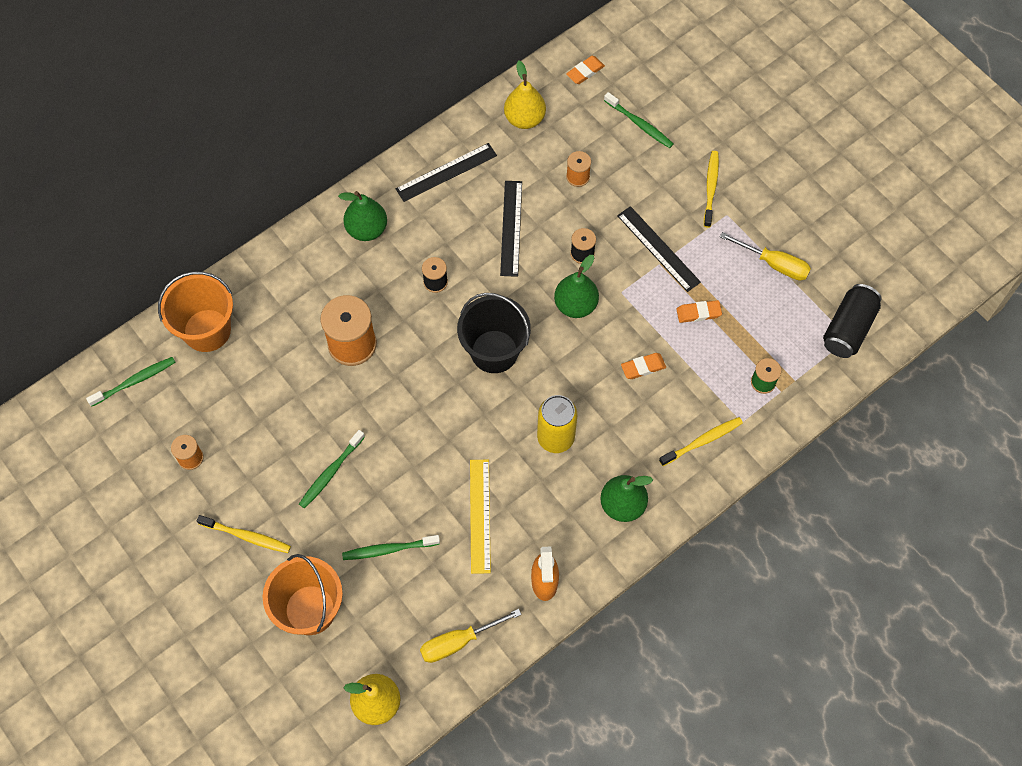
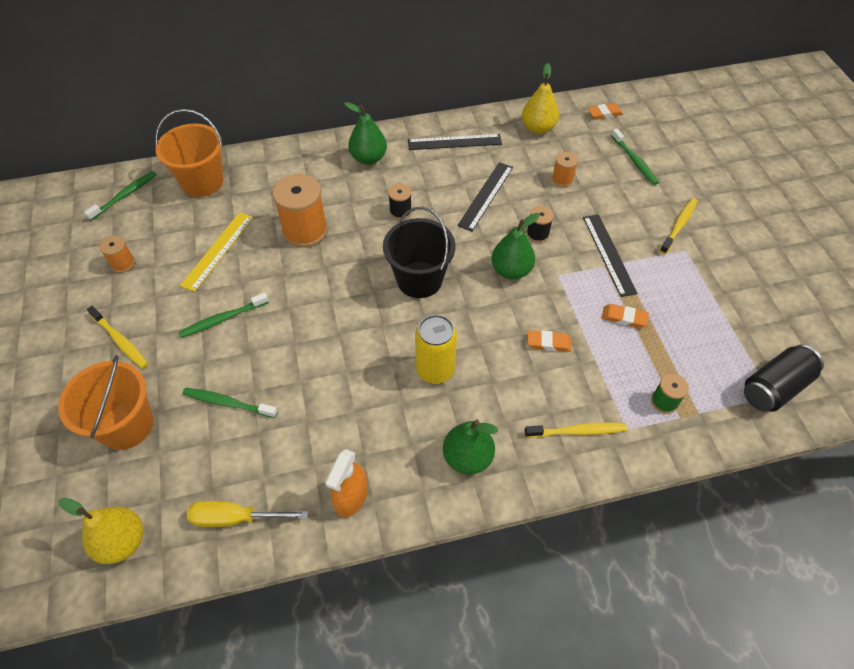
camera: 25 degrees right, 10 degrees down
(134, 381) = (124, 196): green toothbrush -> green toothbrush turned 45 degrees counterclockwise
(479, 515) = (326, 408): yellow ruler -> yellow ruler (217, 250)
(774, 264) = (716, 304): yellow screwdriver -> none

